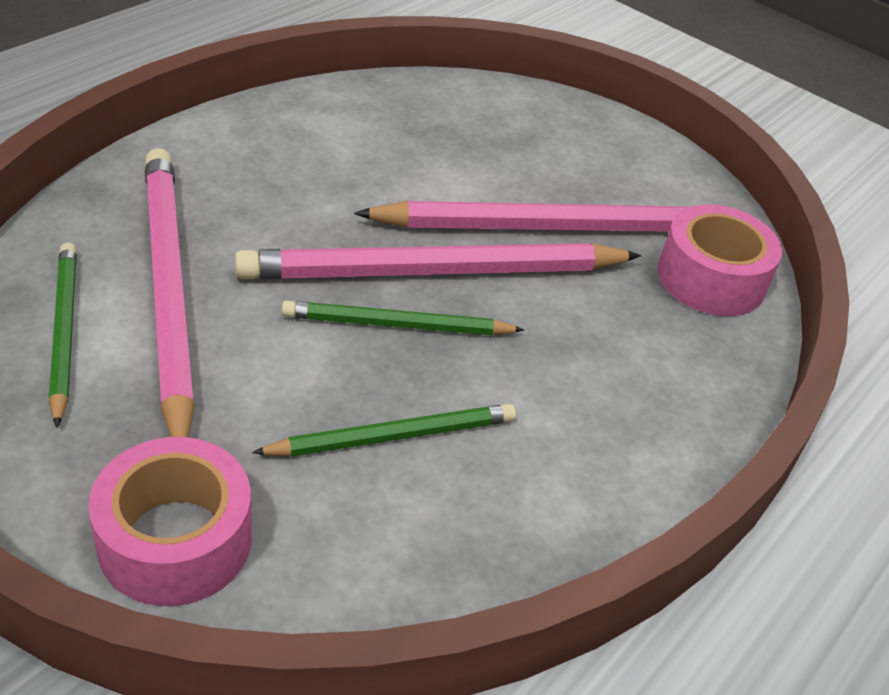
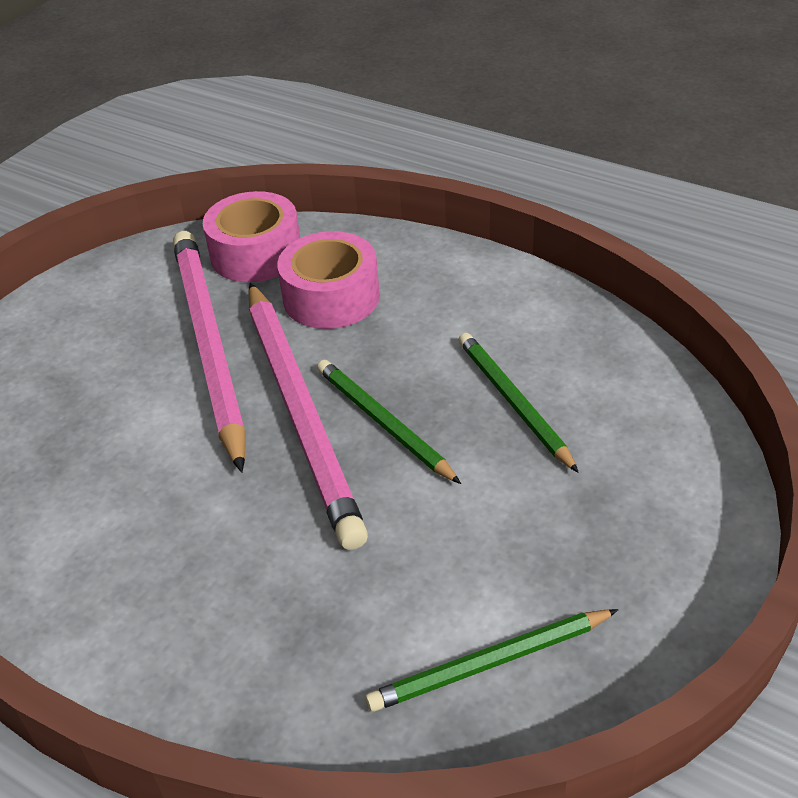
camera: 90 degrees left, 0 degrees up
(167, 290) = (396, 599): pink pencil -> none
(175, 540) = (678, 500): pink tape -> pink tape (331, 297)
(397, 325) = (383, 423): green pencil -> green pencil turned 150 degrees clockwise

